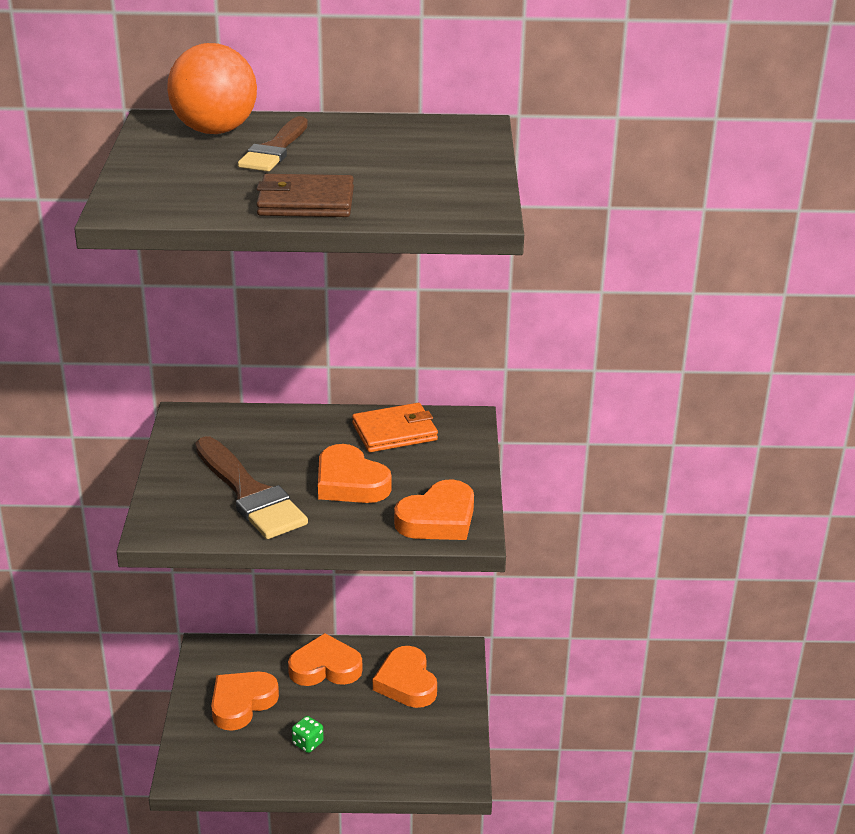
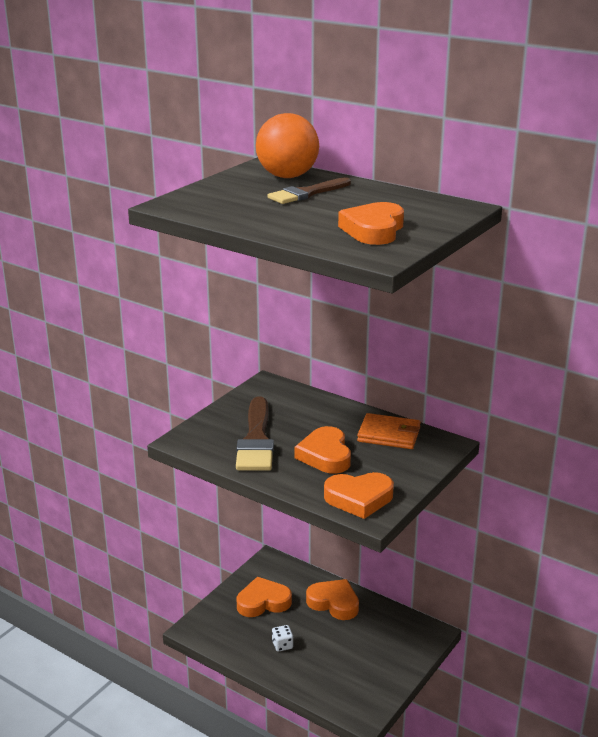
camera: 35 degrees right, 5 degrees down
(306, 202) = (278, 225): brown wallet -> none
(308, 743) = (282, 645): green dice -> white dice
(406, 683) = (379, 636): orange heart -> orange heart (373, 230)

